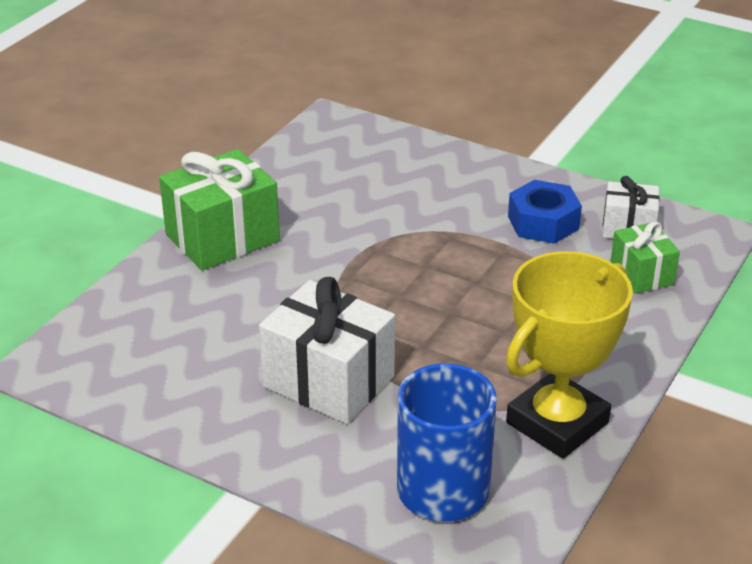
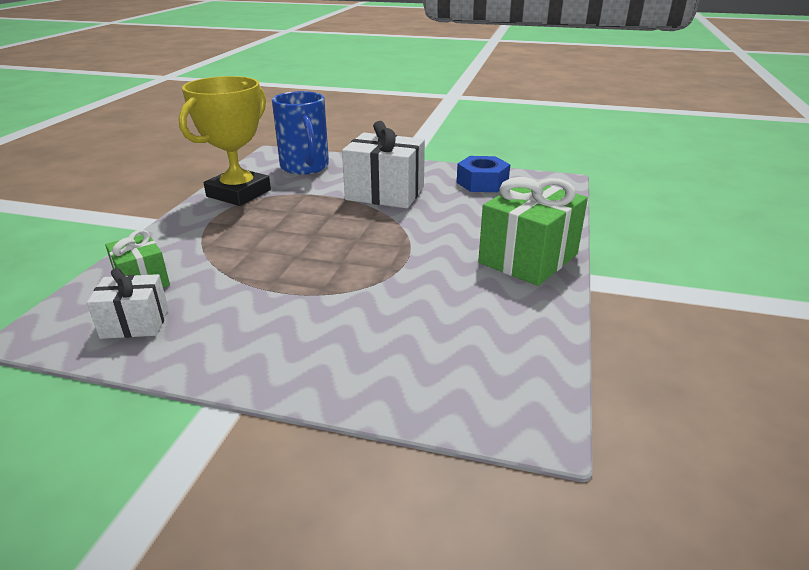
camera: 165 degrees right, 5 degrees down
(543, 222) = (229, 315): blue nut -> blue nut (482, 183)

